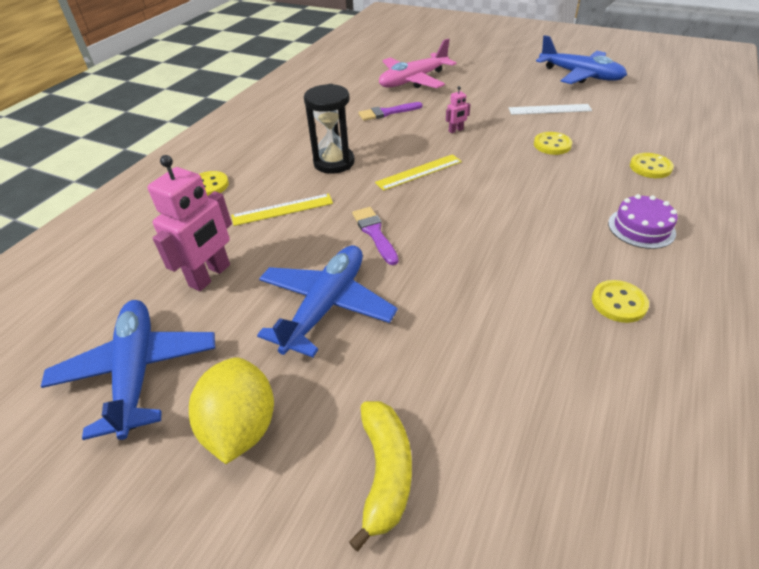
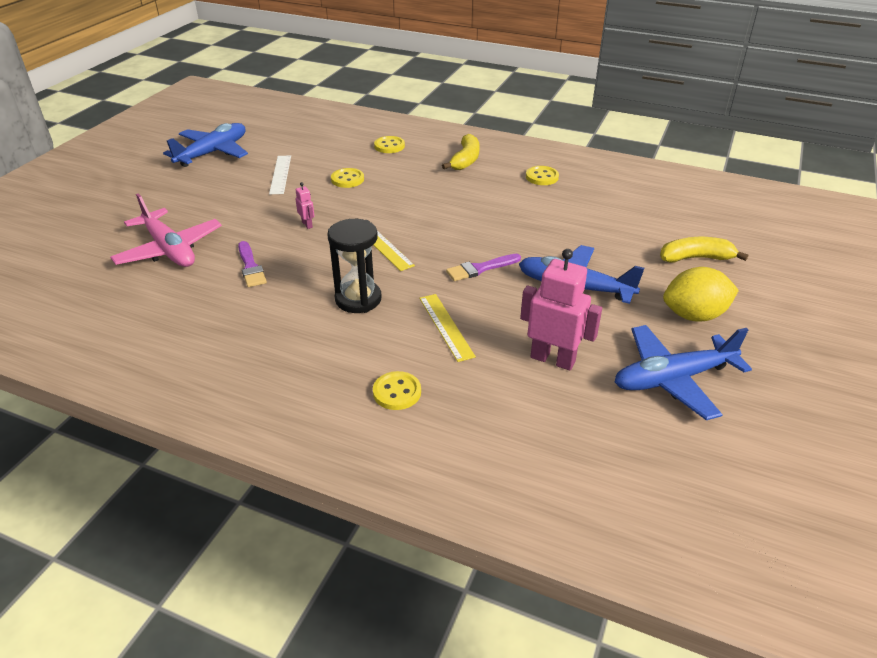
camera: 95 degrees left, 5 degrees down
(641, 228) = (465, 160): purple cake -> yellow banana

